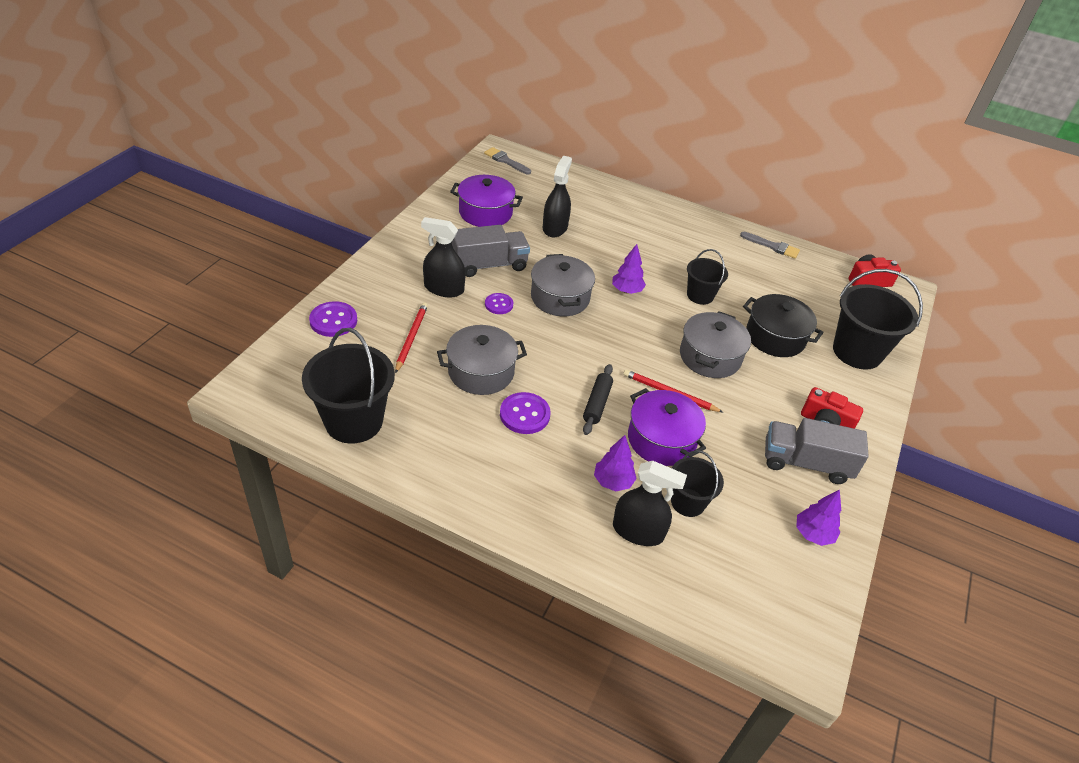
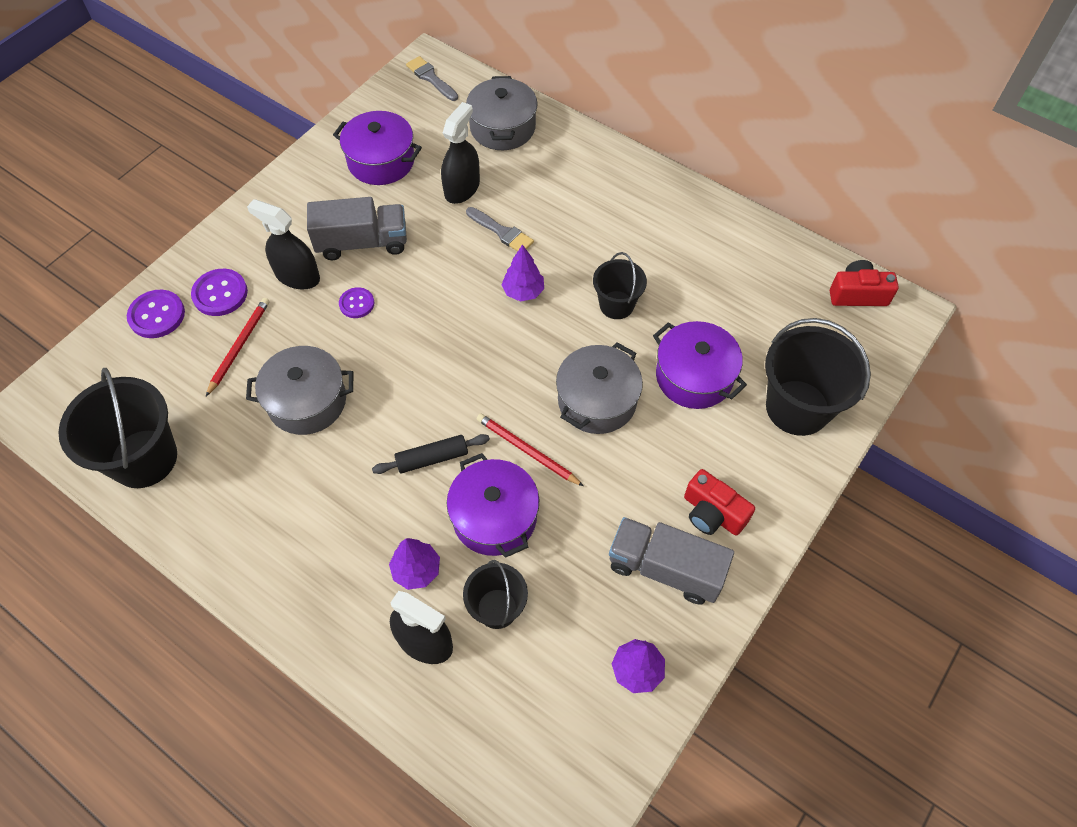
camera: 15 degrees right, 15 degrees up
(524, 414) = (341, 466): purple button -> purple button (220, 294)
(560, 298) = (435, 298): grey pot -> grey pot (502, 127)
(597, 404) = (432, 458): black rolling pin -> black rolling pin turned 45 degrees clockwise
(772, 246) = (743, 231): grey brush -> grey brush (501, 232)
(775, 337) = (694, 376): black pot -> purple pot

